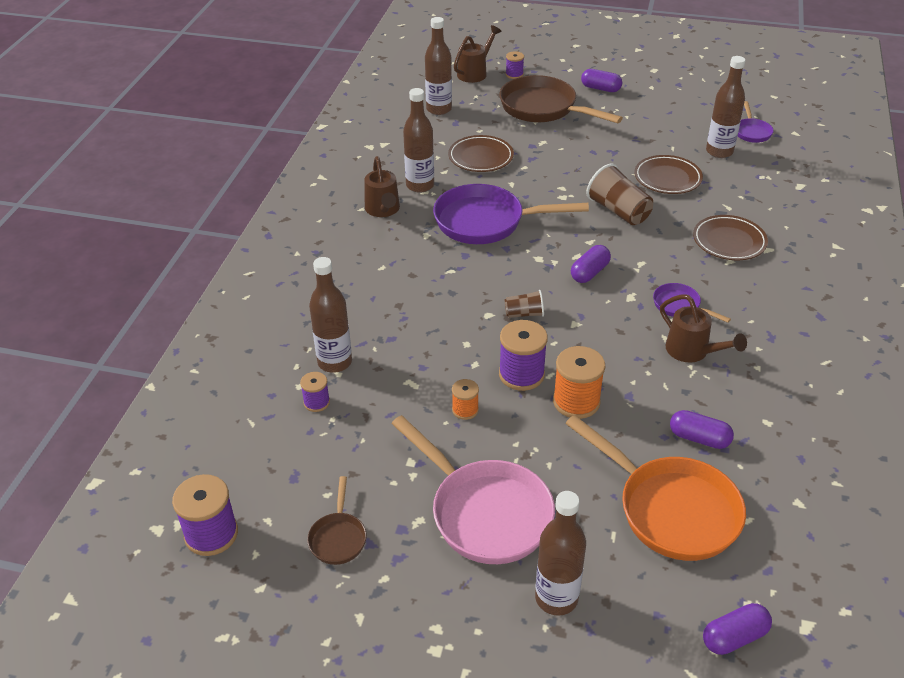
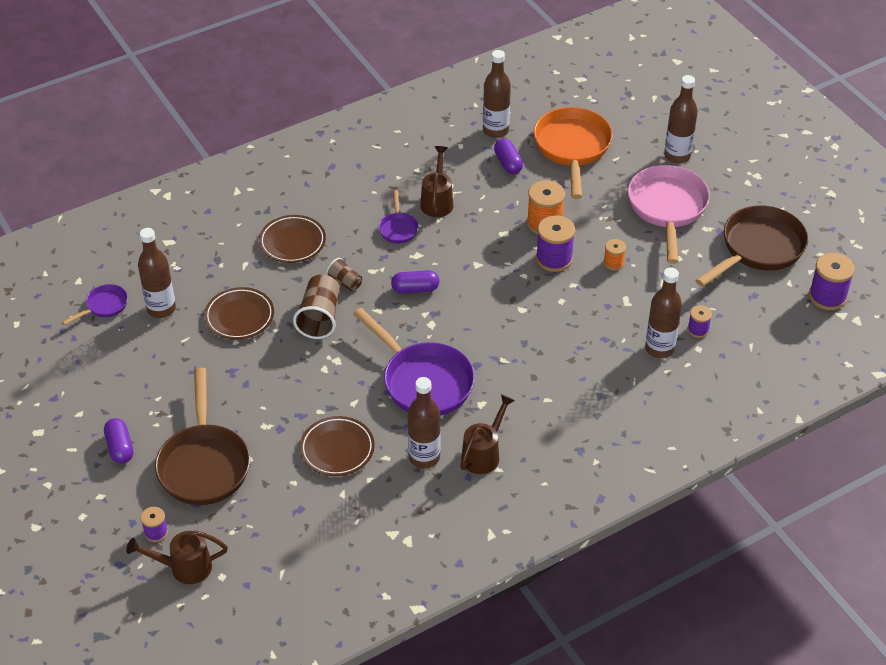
camera: 135 degrees left, 5 degrees up
(338, 538) = (758, 249): brown pan -> brown pan, size x2.08
(439, 109) = (288, 540): brown bottle -> brown bottle (495, 130)
(524, 314) = (499, 293): brown cup -> brown cup (345, 282)
(734, 637) = (617, 95): purple capsule -> none

